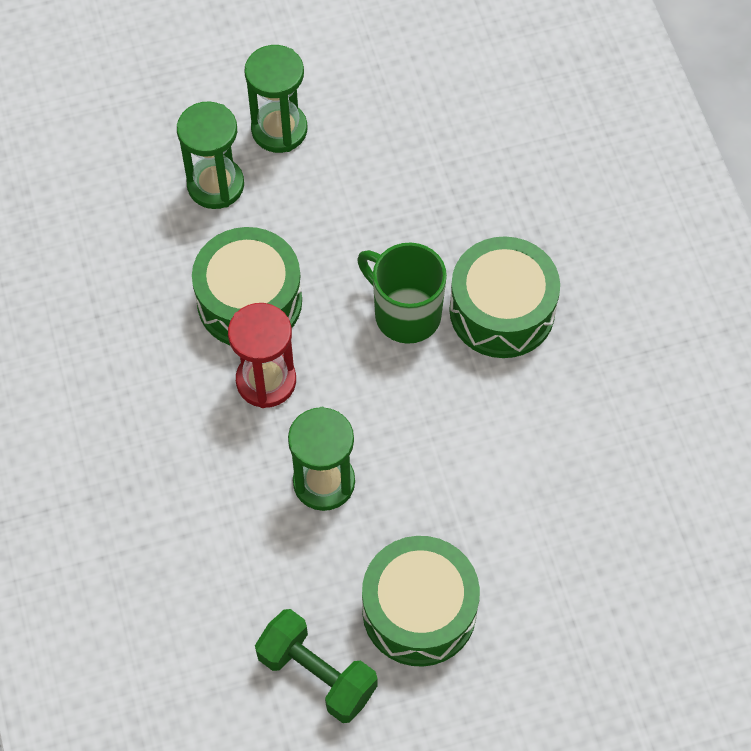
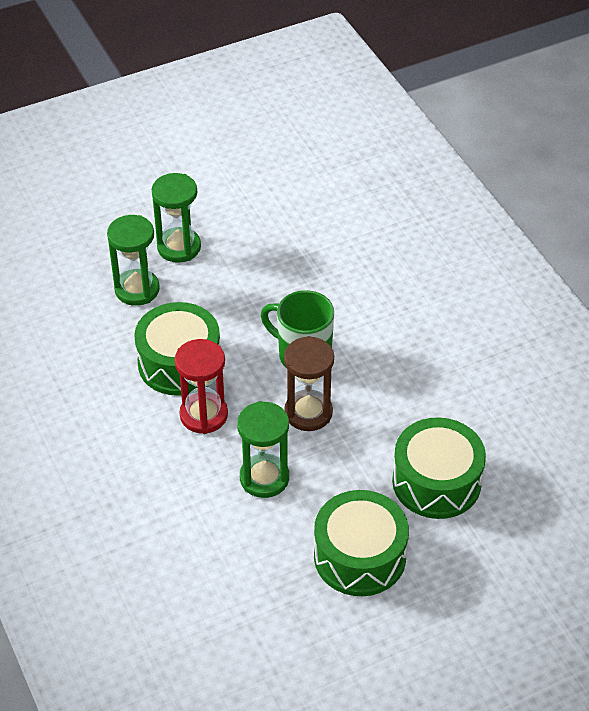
camera: 10 degrees left, 15 degrees down
(317, 674) = (288, 614): green dumbbell -> none
(396, 398) = (308, 413): none -> brown hourglass
(502, 310) = (376, 343): green drum -> green drum (436, 482)

